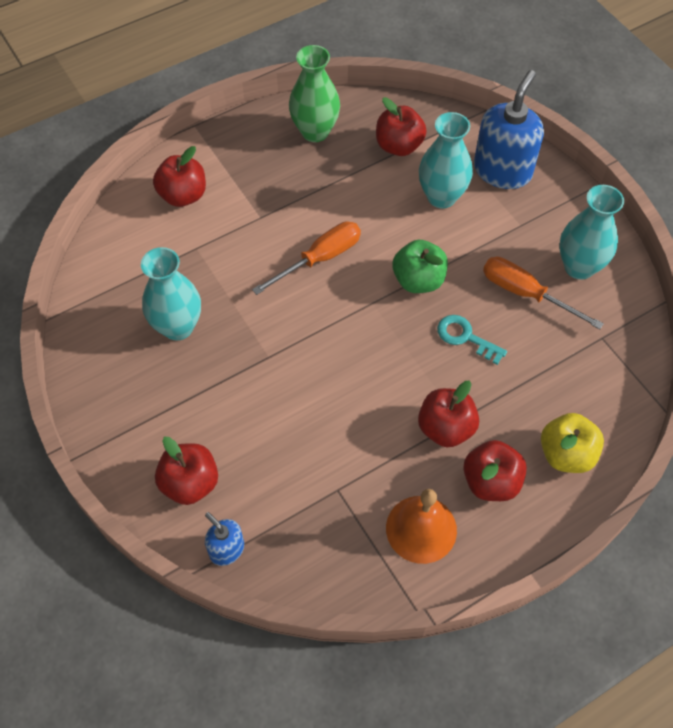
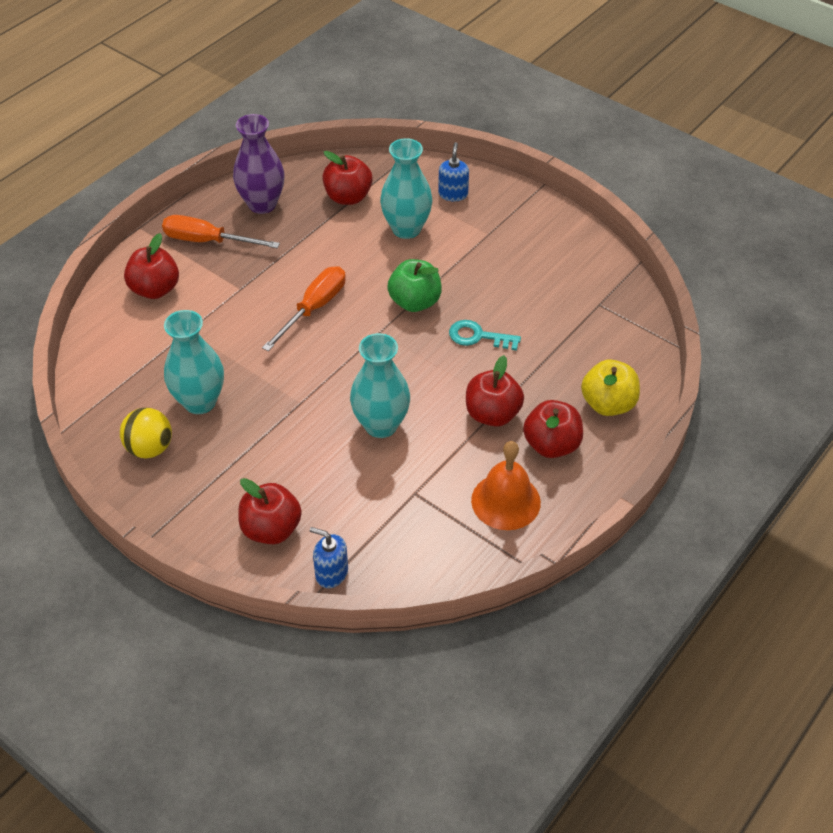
camera: 20 degrees left, 10 degrees down
(115, 361) = (150, 448): none -> yellow ball
(315, 131) = (262, 204): green vase -> purple vase
(502, 170) = (453, 194): blue soap dispenser -> blue soap dispenser, size x0.51
(525, 293) = (517, 287): orange screwdriver -> orange screwdriver (207, 241)
(579, 267) = (555, 254): turquoise vase -> turquoise vase (381, 425)

